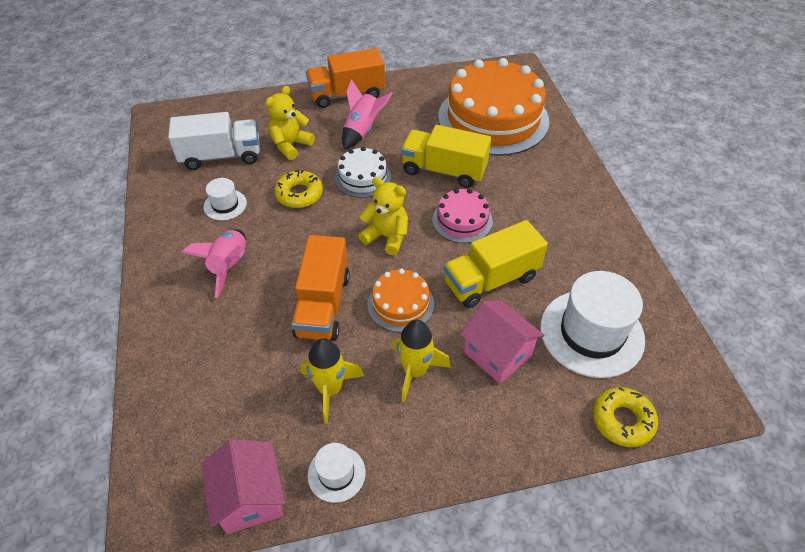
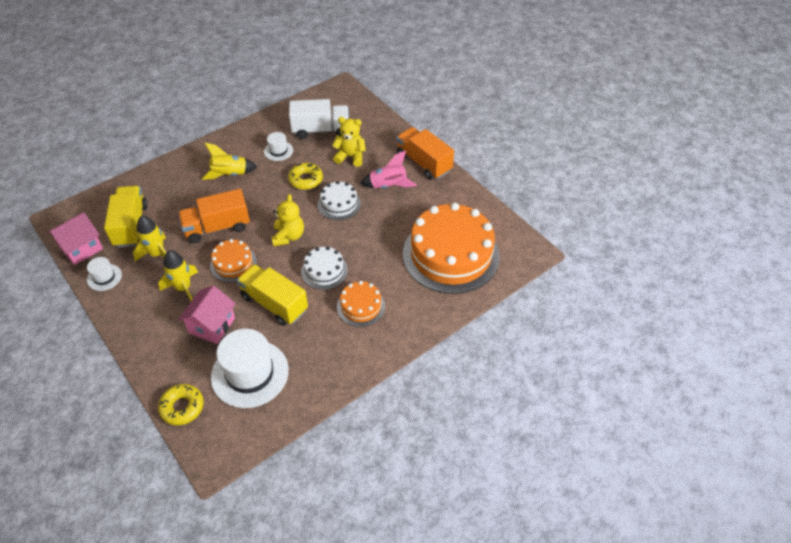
camera: 65 degrees right, 0 degrees up
(221, 156) = (321, 130): white truck -> white truck turned 60 degrees counterclockwise
(229, 266) = (229, 174): pink rocket -> yellow rocket
(444, 170) = (371, 244): yellow truck -> yellow truck (131, 226)
(462, 220) = (324, 271): pink cake -> white cake
(531, 205) = (361, 306): none -> orange cake

